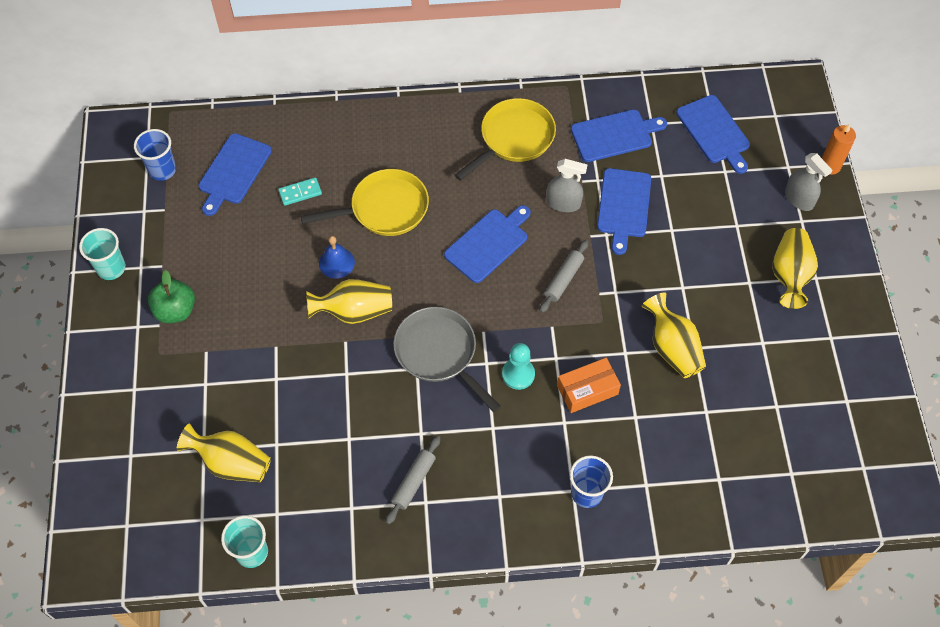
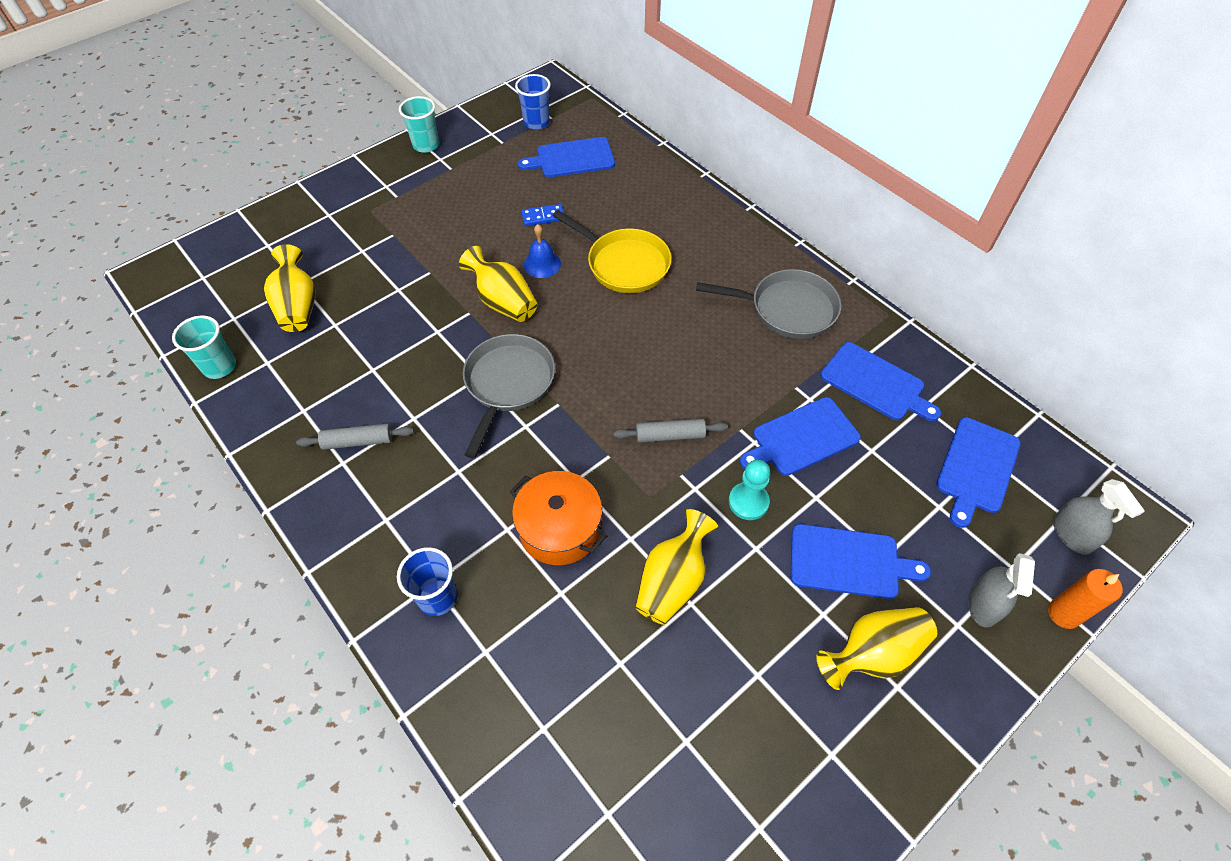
camera: 55 degrees right, 5 degrees down
(176, 310) = (416, 198): green apple -> none
(284, 232) = (543, 217): none -> blue domino
(300, 193) = (589, 205): turquoise domino -> none
(488, 244) = (656, 355): blue cutting board -> blue cutting board (849, 562)
(513, 139) = (787, 309): yellow pan -> grey pan
(518, 374) = (532, 458): turquoise pawn -> turquoise pawn (748, 502)
(563, 203) = (755, 386): grey spray bottle -> grey spray bottle (1071, 534)
(587, 390) = (559, 529): orange box -> orange pot

